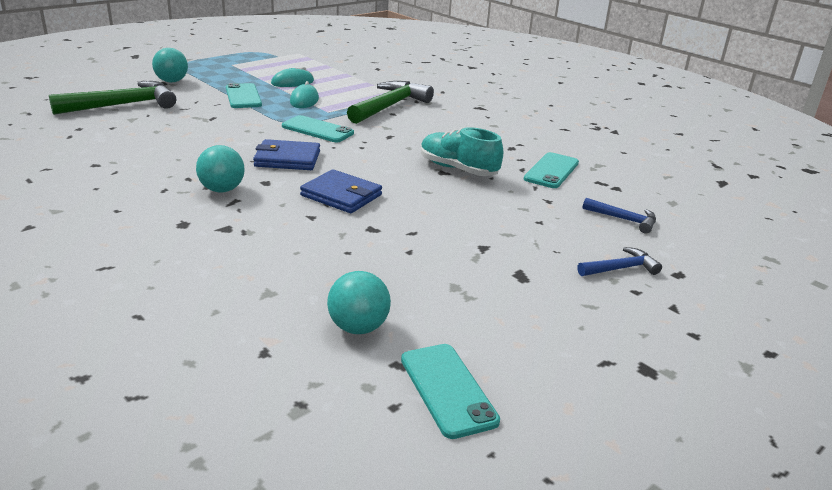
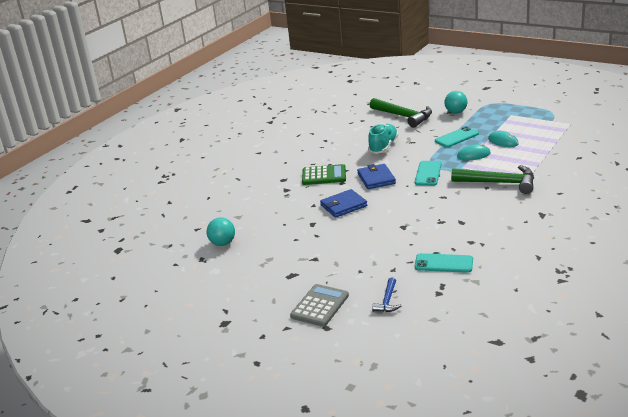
camera: 80 degrees right, 0 degrees up
(222, 190) = (324, 176): turquoise ball -> green calculator
(341, 195) = (343, 205): blue wallet -> blue wallet turned 45 degrees clockwise
(448, 389) = (189, 273): turquoise phone -> none
(458, 169) = (412, 230): turquoise shoe -> turquoise shoe (383, 147)
(621, 268) = (320, 306): blue hammer -> grey calculator

